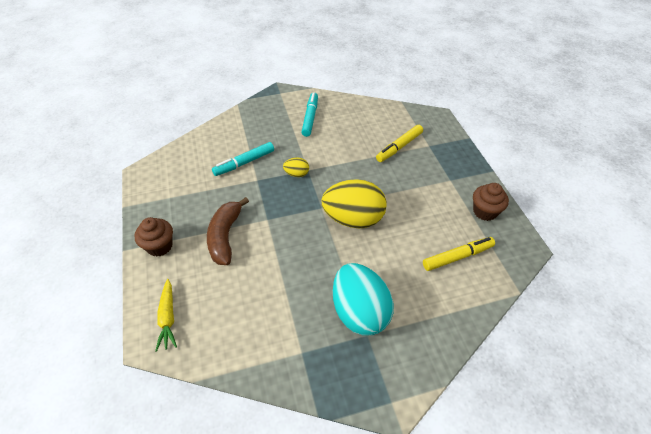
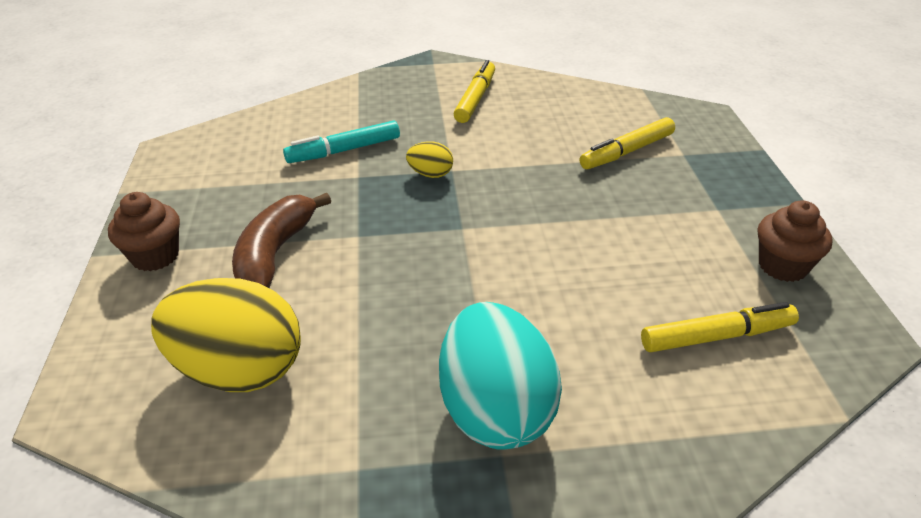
camera: 10 degrees right, 10 degrees down
(168, 318) = (124, 371): yellow carrot -> none
(310, 117) = (475, 98): turquoise marker -> yellow marker
(353, 219) = (518, 251): yellow egg -> yellow egg (239, 370)

